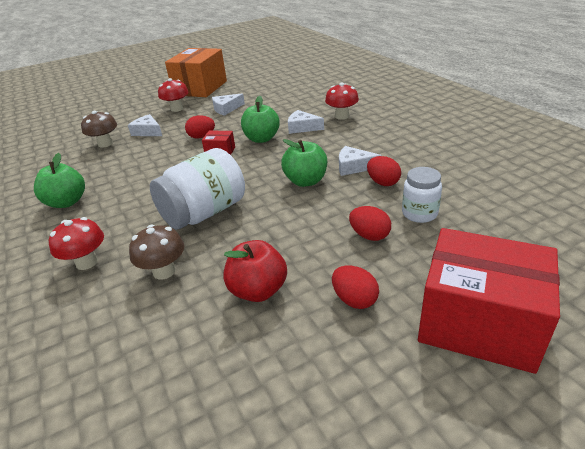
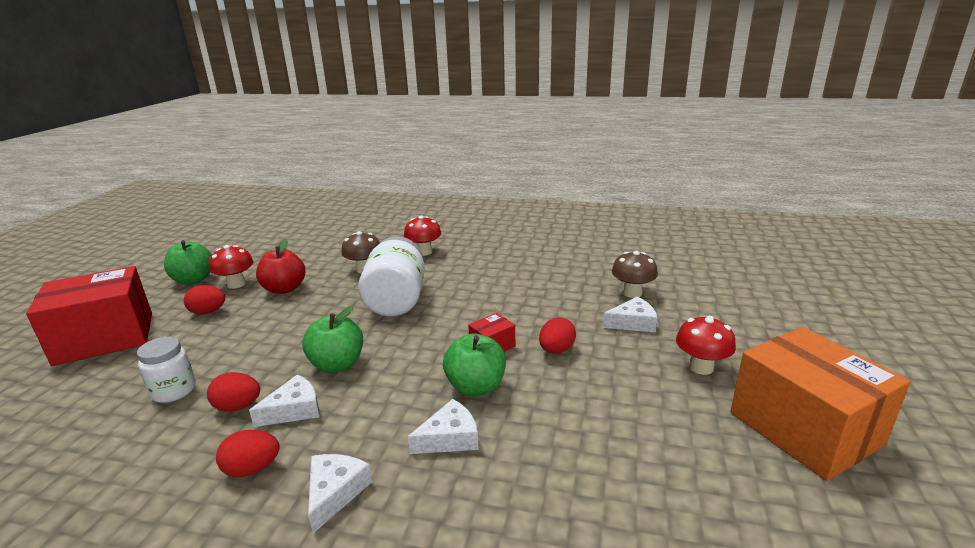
camera: 130 degrees right, 10 degrees down
(67, 202) = (522, 258): green apple -> green apple (193, 280)
(226, 109) = (637, 408): white cheese -> white cheese (335, 493)
(342, 116) = (416, 508): red mushroom -> red mushroom (236, 284)
(369, 235) = (221, 350): red egg -> red egg (252, 469)

